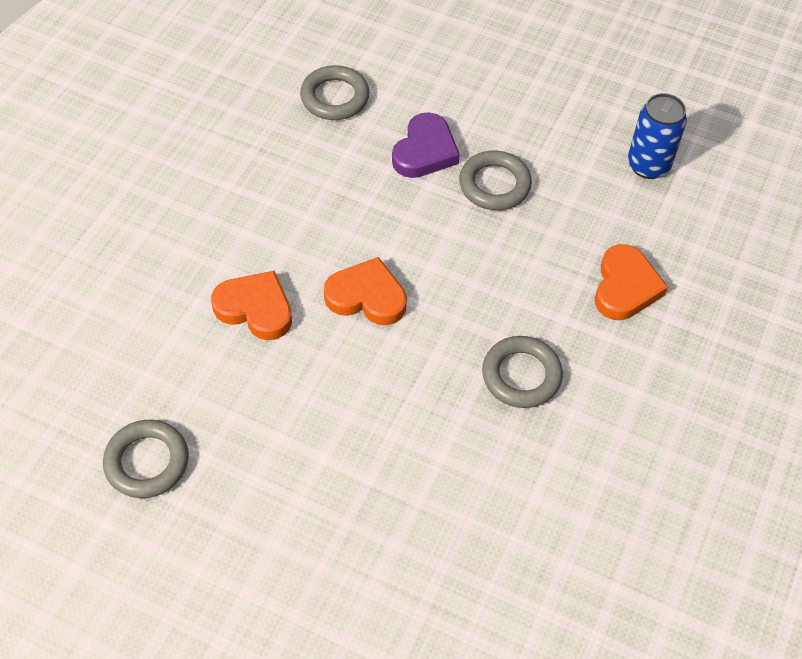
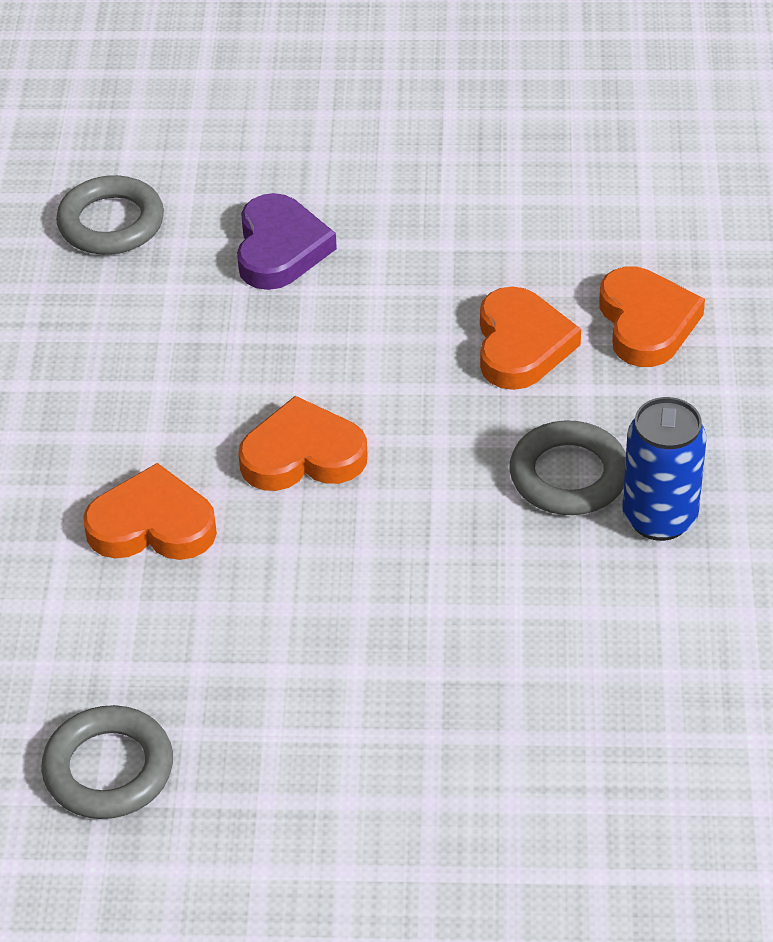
camera: 20 degrees left, 10 degrees down
(494, 184) = (401, 258): grey ring -> none
(538, 273) = (521, 345): none -> orange heart
(648, 165) = (595, 167): blue can -> blue can (659, 518)

